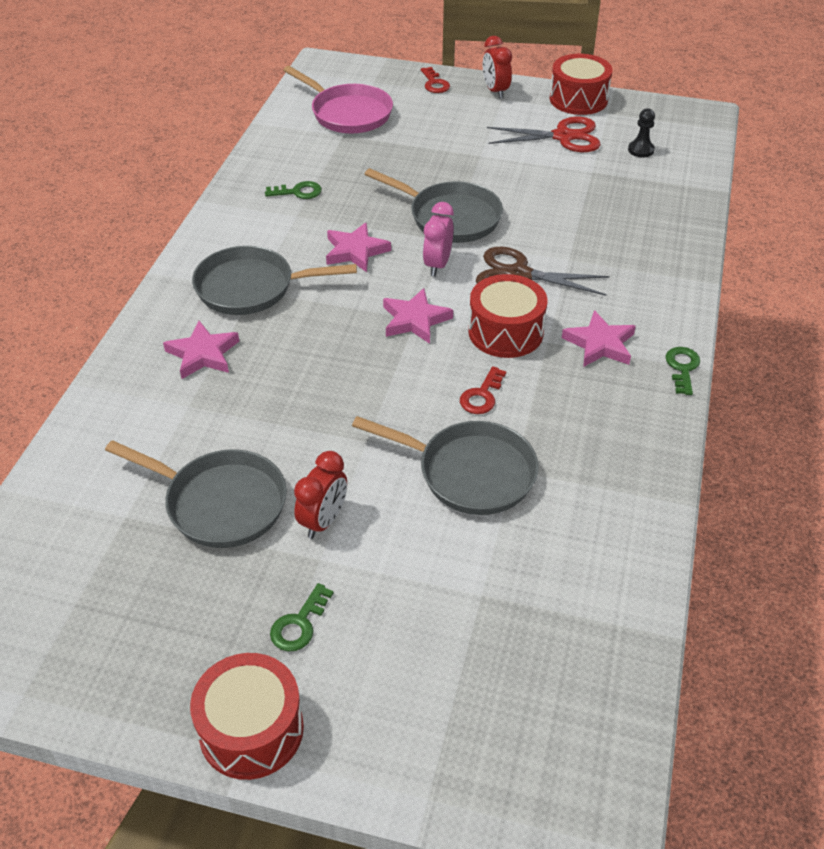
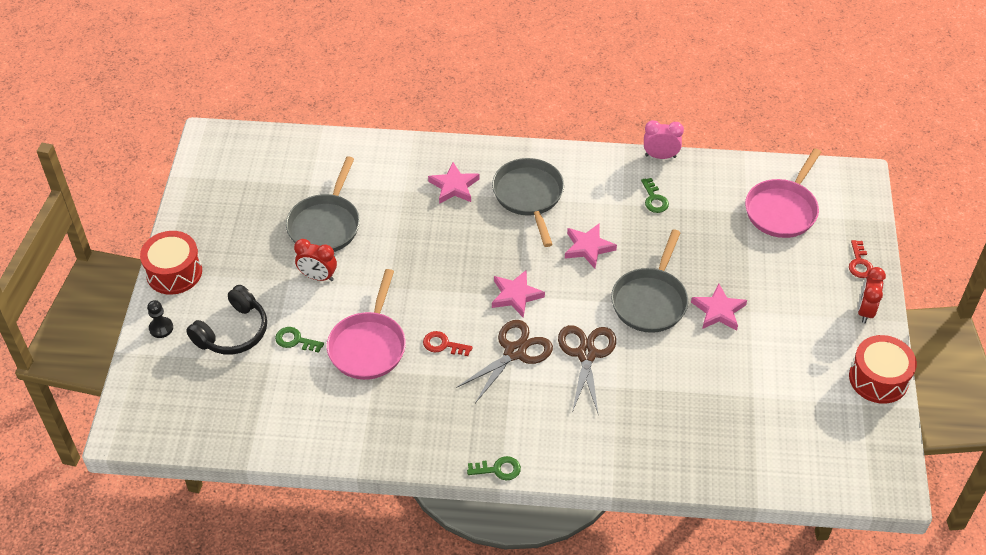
camera: 80 degrees right, 5 degrees up
(299, 624) = (241, 279): green key -> green key (295, 340)
(409, 642) = (233, 332): none -> black headphones
(434, 83) = (859, 263): red key -> red key turned 60 degrees counterclockwise
(437, 265) = (585, 300): pink clock -> pink clock (660, 156)
(469, 472) = (368, 345): grey pan -> pink pan
(495, 91) = (865, 311): red clock -> red clock turned 45 degrees counterclockwise
(505, 332) = (515, 352): red drum -> brown scissors
(563, 137) = (804, 370): red scissors -> none
(600, 344) = (514, 413): pink star -> pink star (718, 310)
(640, 150) = (804, 434): black pawn -> black pawn (161, 328)

